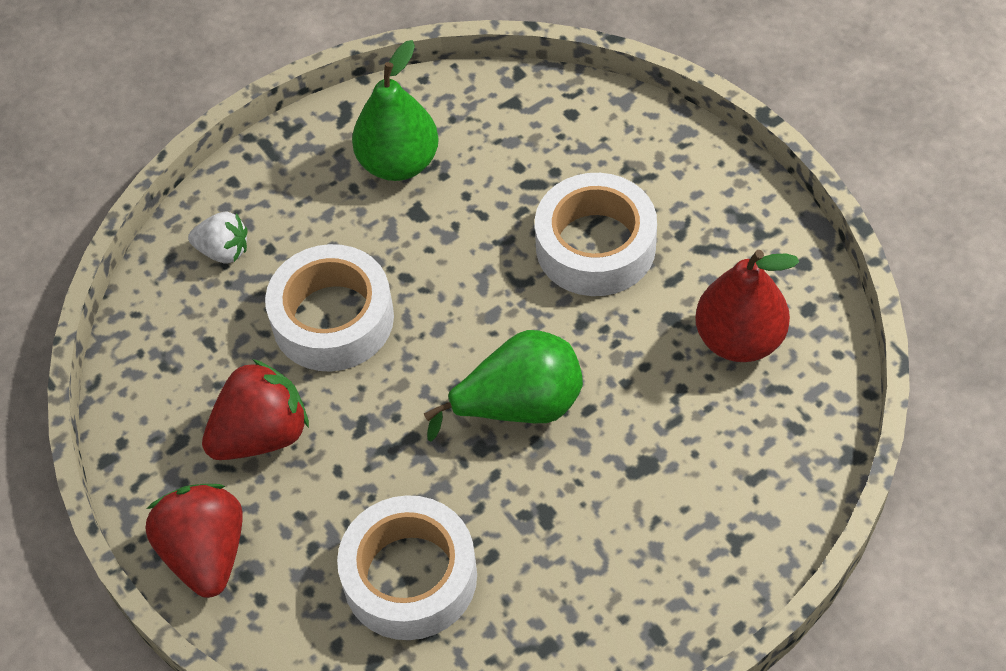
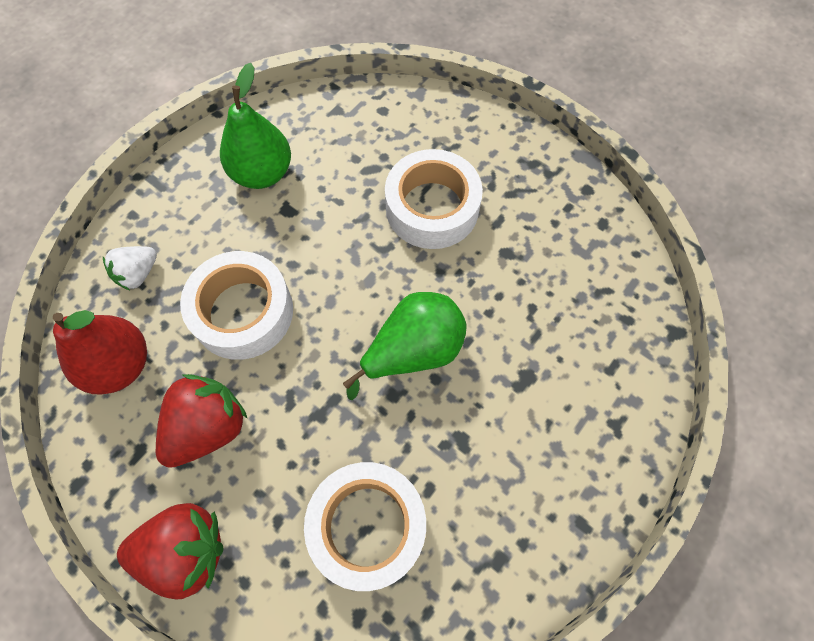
camera: 20 degrees left, 10 degrees up
(206, 553) = (185, 551): red strawberry -> red strawberry turned 120 degrees clockwise
(223, 251) = (138, 274): white strawberry -> white strawberry turned 135 degrees clockwise
(739, 339) = (562, 258): red pear -> red pear (120, 365)

